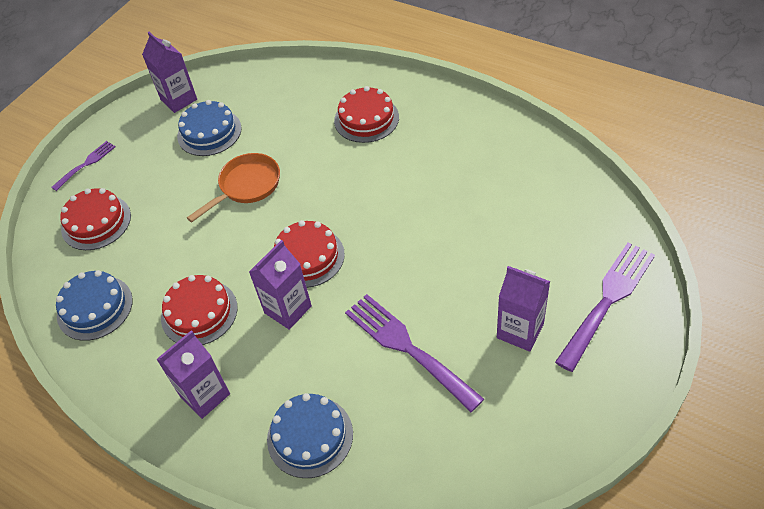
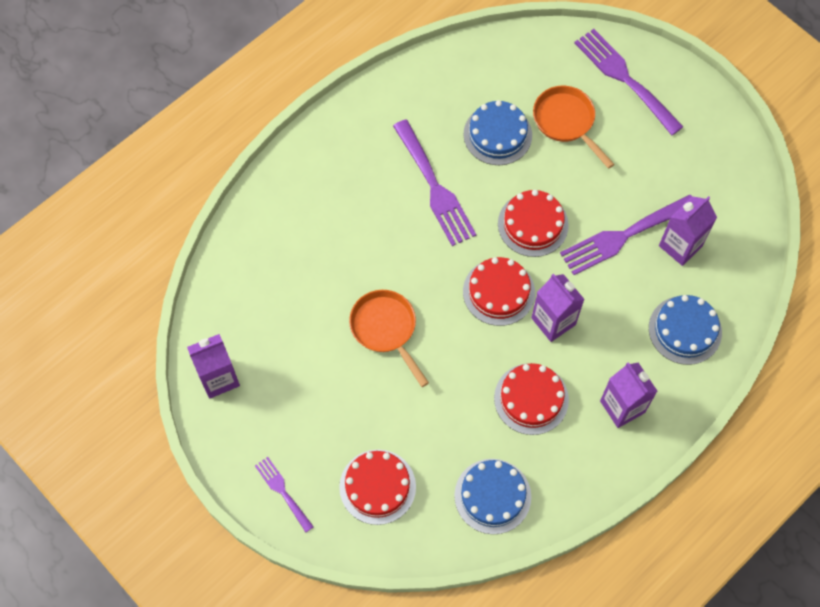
camera: 80 degrees left, 15 degrees up
(209, 132) = (288, 353): blue cake -> blue cake (497, 134)
(366, 119) = (337, 197): red cake -> red cake (533, 224)
(403, 180) = (435, 187): none -> purple fork
(520, 331) = (633, 149): purple carton -> purple carton (680, 246)
(524, 262) = (566, 122): none -> orange pan

